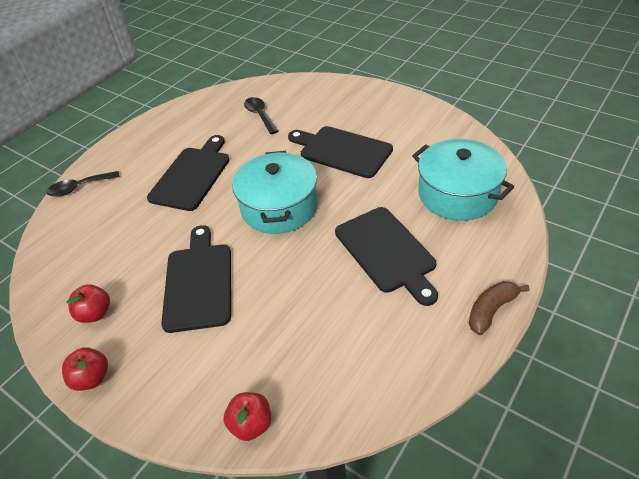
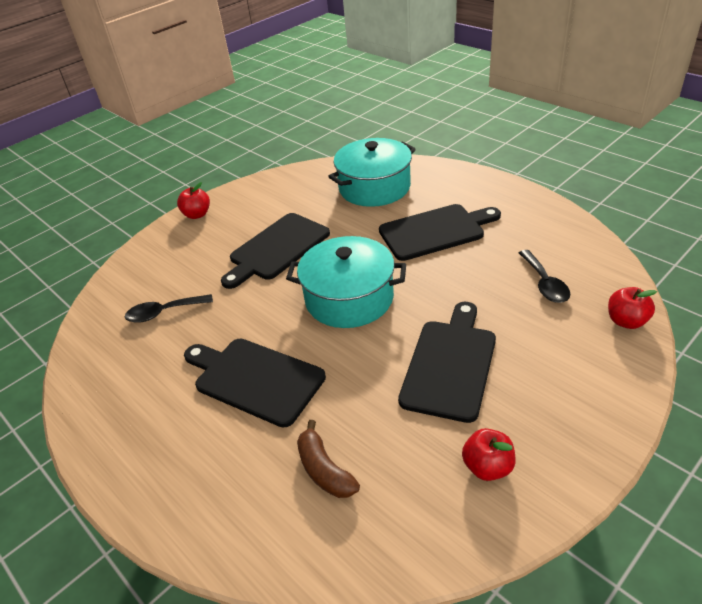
camera: 80 degrees left, 5 degrees down
(79, 188) = (213, 529): black spoon -> black spoon (544, 283)
(92, 378) = (586, 457): red apple -> red apple (197, 215)
(199, 282) = (450, 364): black cutting board -> black cutting board turned 105 degrees clockwise
(491, 310) = (508, 188): brown banana -> brown banana (324, 470)

